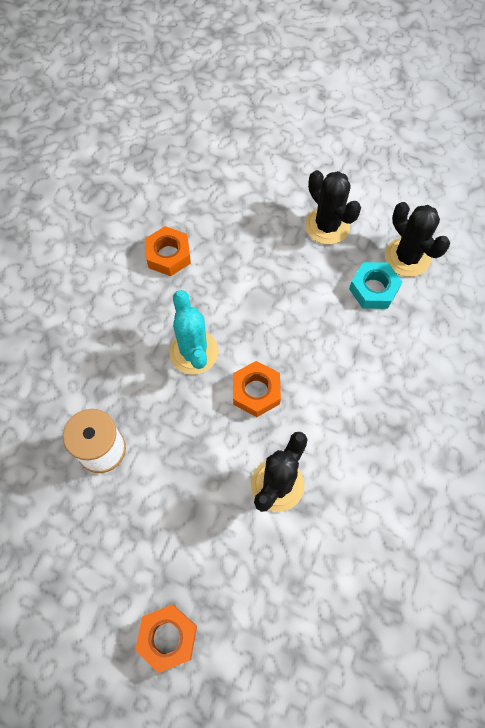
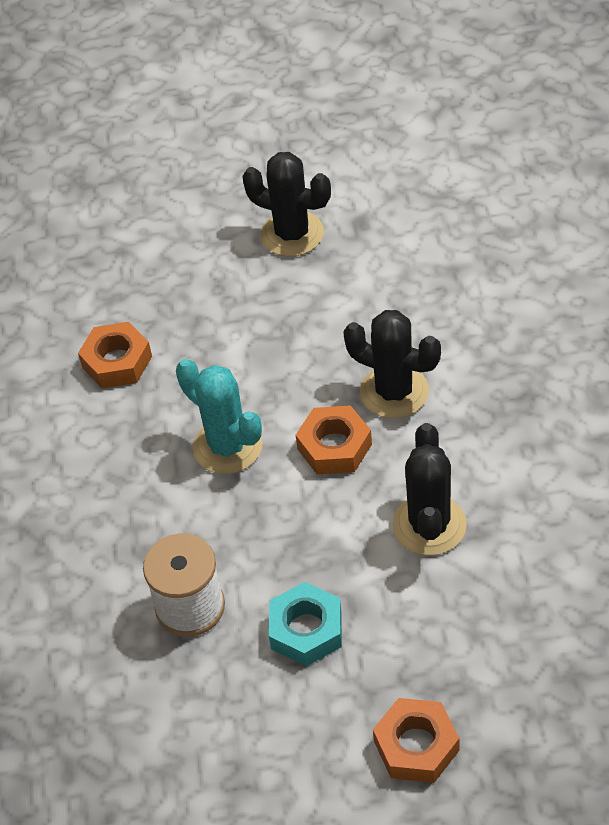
camera: 25 degrees left, 15 degrees down
(373, 289) = (395, 272): turquoise nut -> turquoise nut (306, 630)
(407, 257) = (411, 220): black cactus -> black cactus (394, 392)

